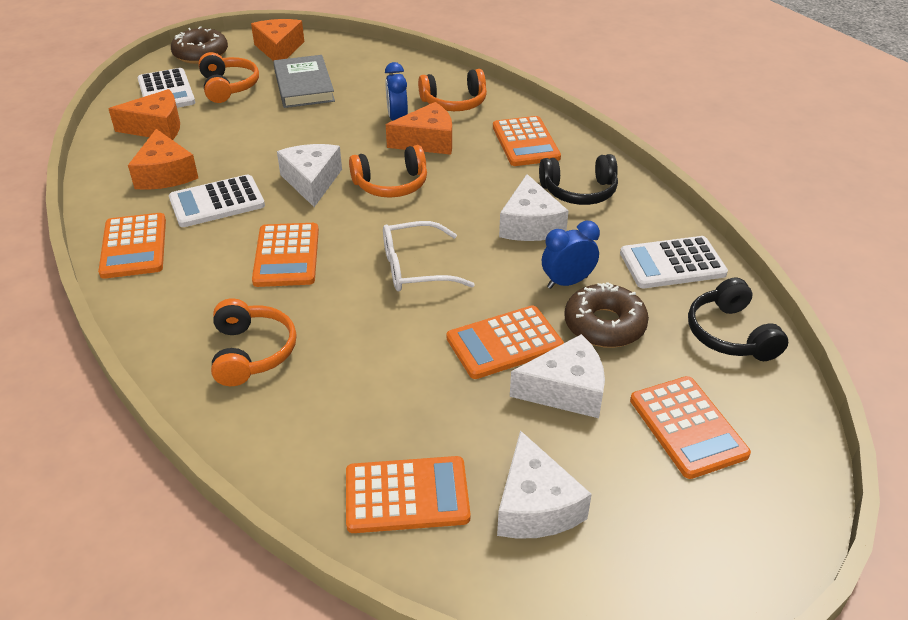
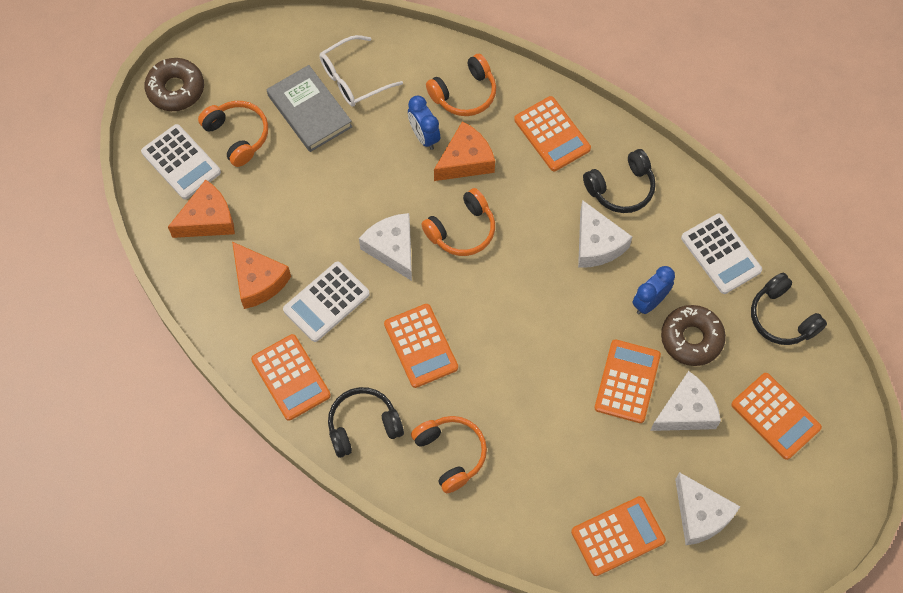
camera: 20 degrees left, 25 degrees up
(175, 302) = (363, 425): none -> black headphones
(279, 49) = (251, 57): orange cheese -> none
(415, 268) = (528, 325): white glasses -> white glasses (353, 79)
(504, 343) = (627, 381): orange calculator -> orange calculator turned 150 degrees clockwise
(672, 263) = (721, 254): white calculator -> white calculator turned 90 degrees counterclockwise

